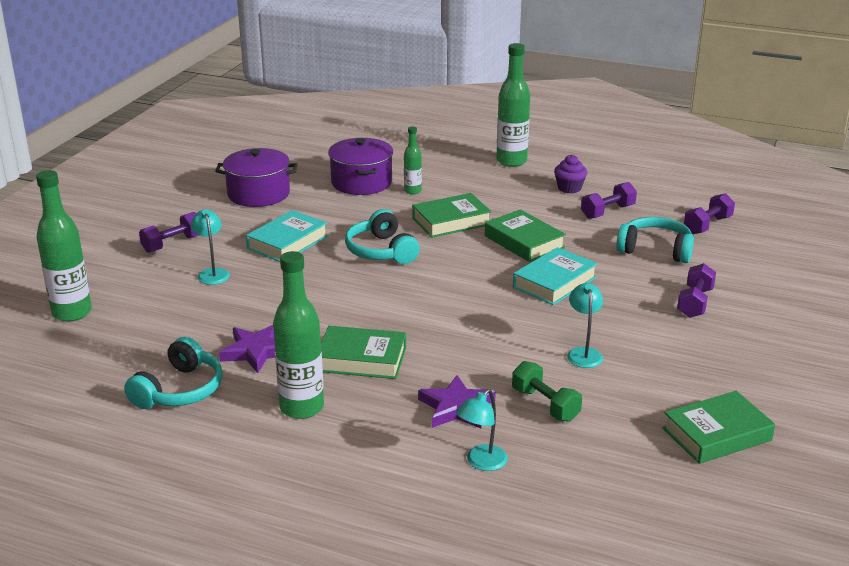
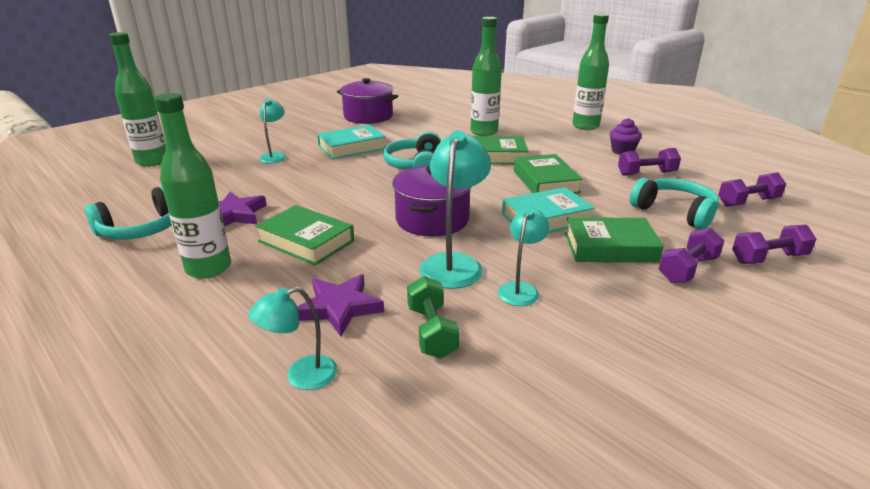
camera: 25 degrees right, 0 degrees up
(173, 244) = (273, 134): purple dumbbell -> purple dumbbell (768, 258)
(361, 182) = (450, 121): purple pot -> purple pot (432, 219)
(412, 191) = (484, 132): green bottle -> green bottle, size x1.86
(513, 345) = (454, 263): none -> turquoise lamp
(717, 434) = (616, 436): green book -> green book (610, 247)

